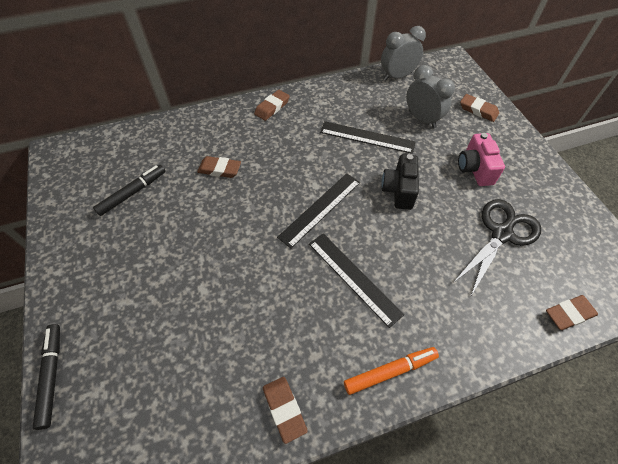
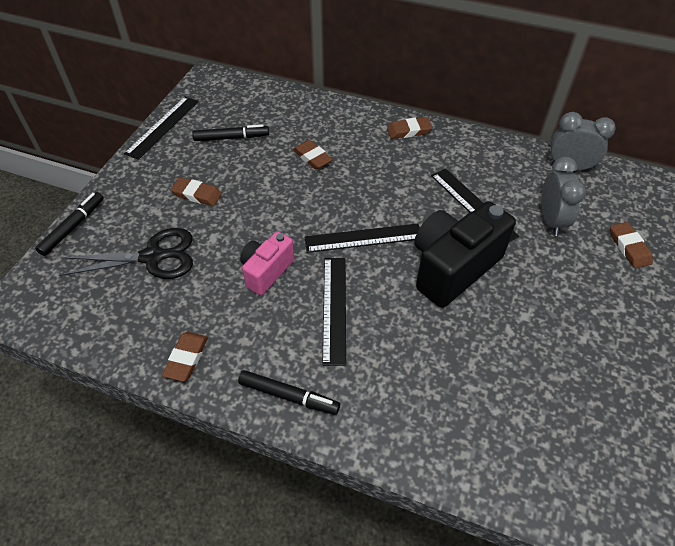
camera: 40 degrees right, 5 degrees down
(53, 221) = (162, 127): none -> black ruler
(390, 371) = (289, 396): orange marker -> black marker
(399, 190) = (453, 268): black camera -> black camera, size x1.75
(474, 169) = (557, 298): pink camera -> pink camera (266, 271)
(502, 233) = (518, 370): black scissors -> black scissors (153, 257)
(569, 314) = (507, 483): brown eraser -> brown eraser (197, 194)

